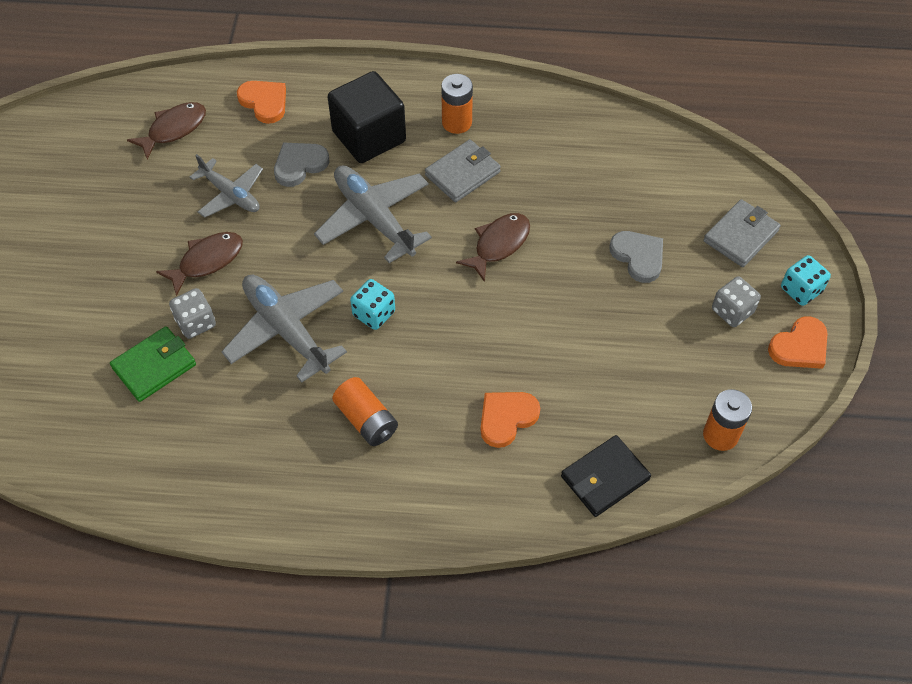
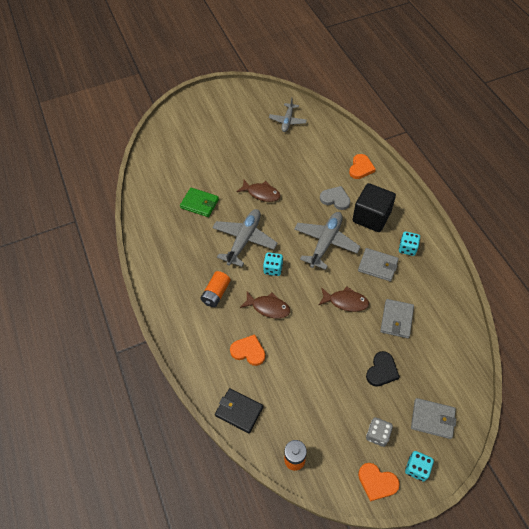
camera: 65 degrees right, 0 degrees up
(173, 129) = (321, 145): brown fish -> brown fish (268, 307)
(196, 323) = (228, 206): grey dice -> none
(231, 194) = (301, 183): grey plane -> grey plane (287, 121)
(457, 122) = (407, 248): orange battery -> turquoise dice
(567, 197) = (396, 319): none -> grey wallet
(638, 257) = (382, 370): grey heart -> black heart

